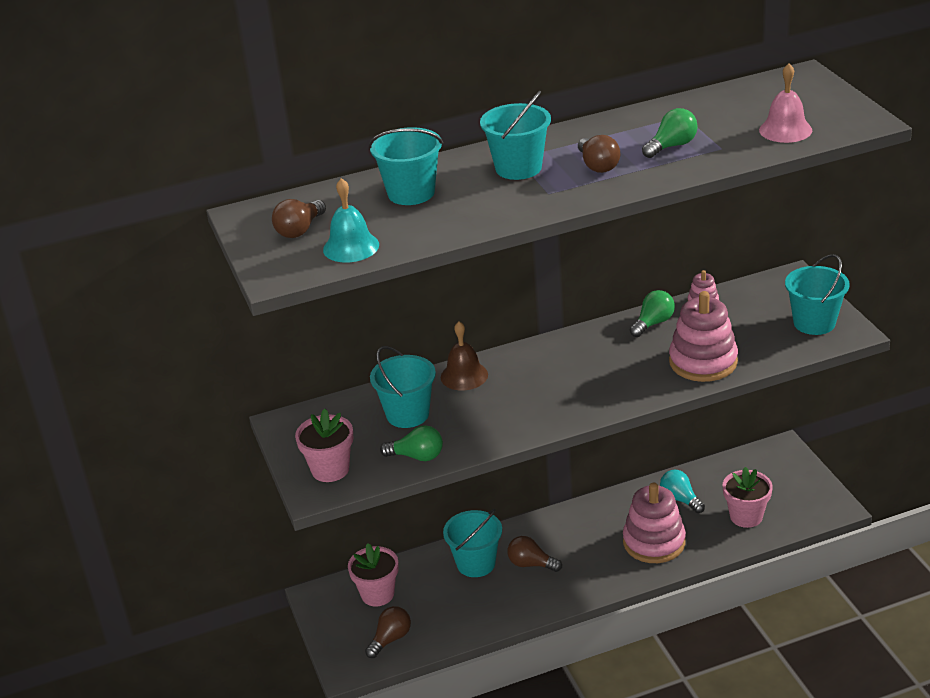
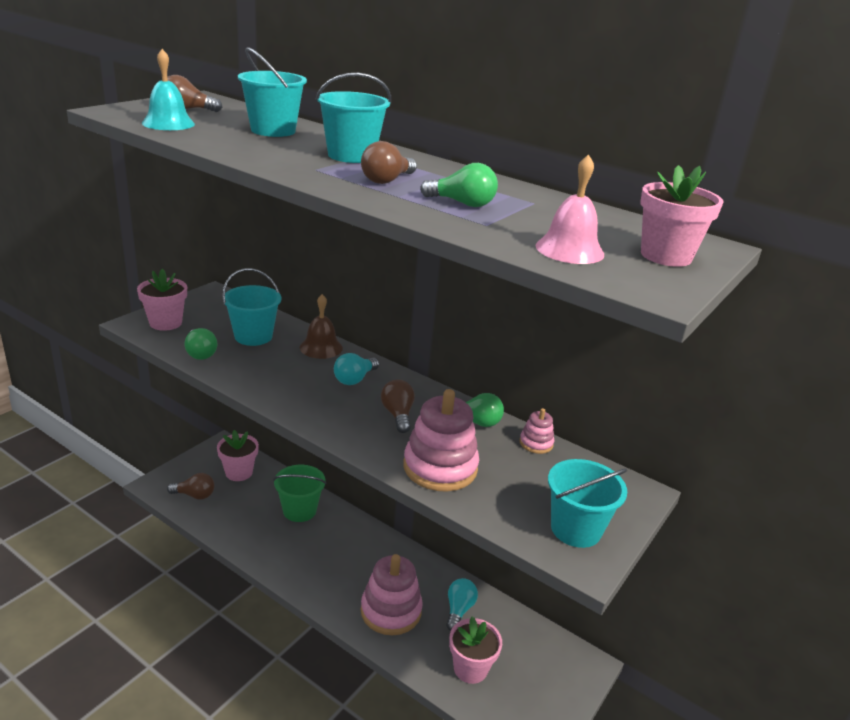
camera: 50 degrees right, 5 degrees down
(476, 563) = (299, 510): turquoise bucket -> green bucket
(531, 564) = (316, 541): brown light bulb -> brown light bulb (398, 415)
(538, 370) = (354, 379): none -> turquoise light bulb
(813, 98) = (666, 256): none -> pink flower pot

